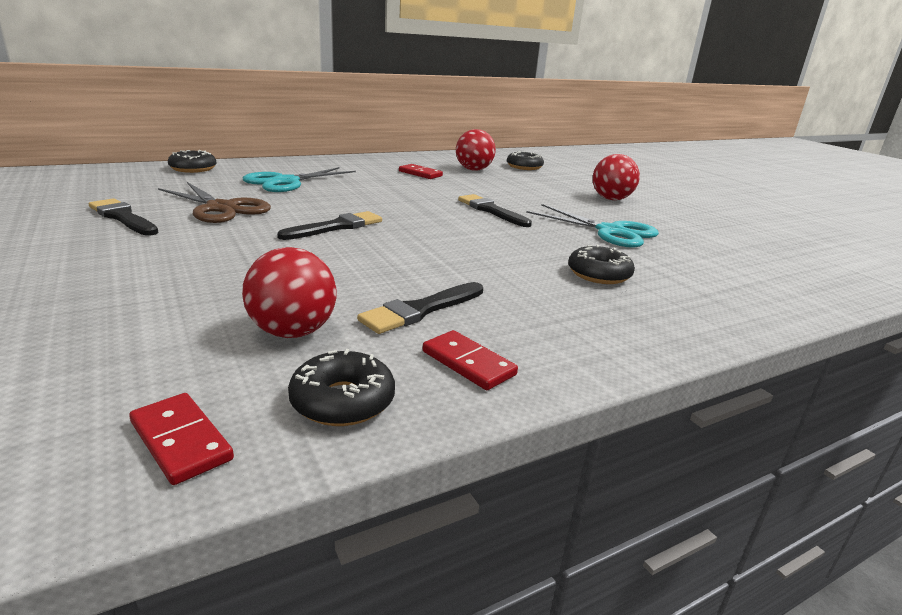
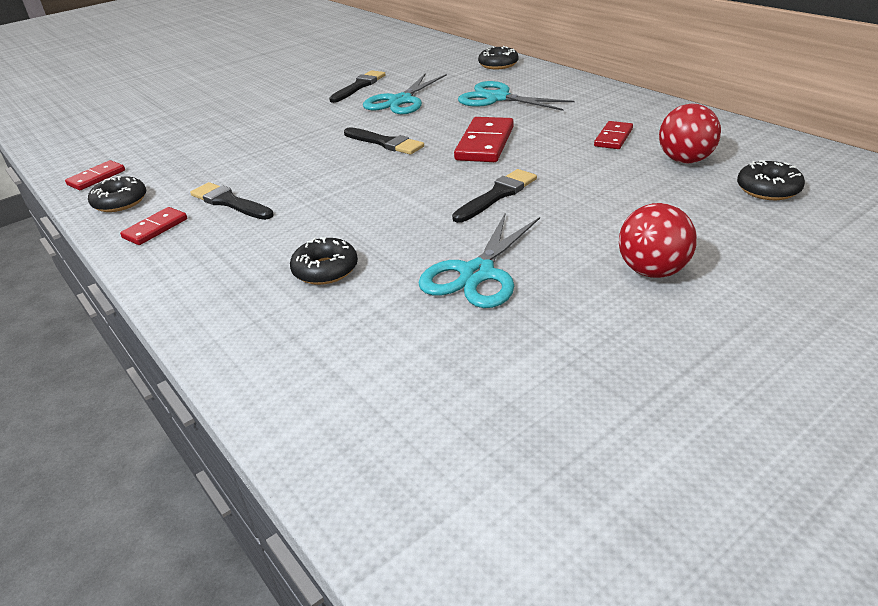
camera: 85 degrees right, 10 degrees up
(221, 208) = (400, 101): brown scissors -> turquoise scissors
(293, 332) = (195, 173): red ball -> none
(387, 200) = (484, 143): none -> red domino

